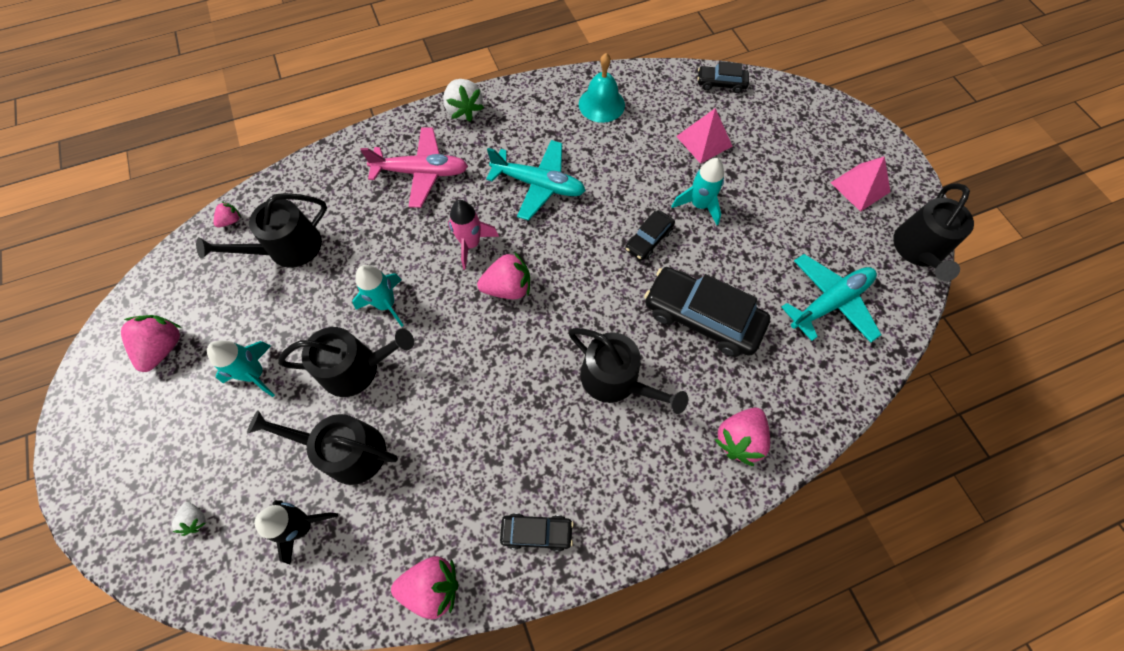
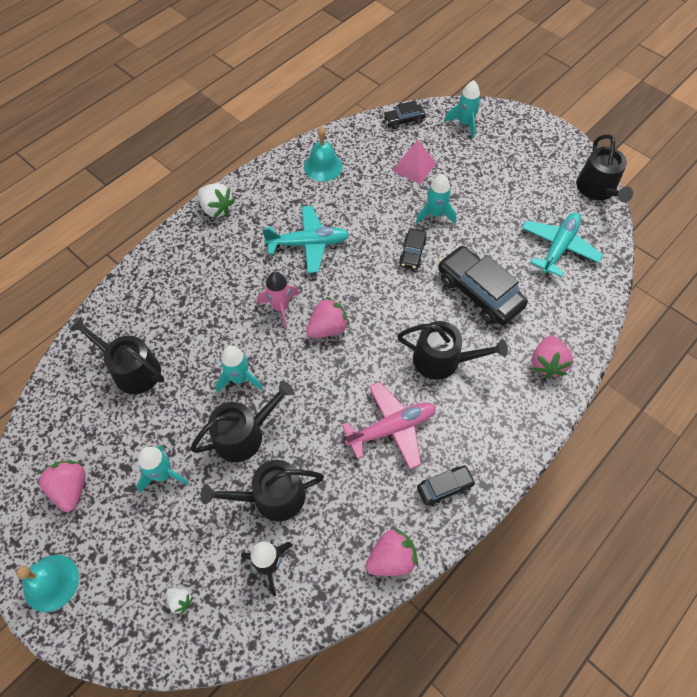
camera: 25 degrees left, 5 degrees down
(92, 437) = (51, 582): none -> turquoise bell
(231, 221) = (68, 367): pink strawberry -> none
(288, 248) = (132, 369): black watering can -> black watering can turned 90 degrees clockwise
(421, 172) = (209, 269): pink plane -> pink plane (391, 428)
(702, 317) = (479, 292): black car -> black car turned 45 degrees clockwise
(791, 112) = (464, 124): none -> turquoise rocket
(860, 187) = (538, 160): pink pyramid -> none

